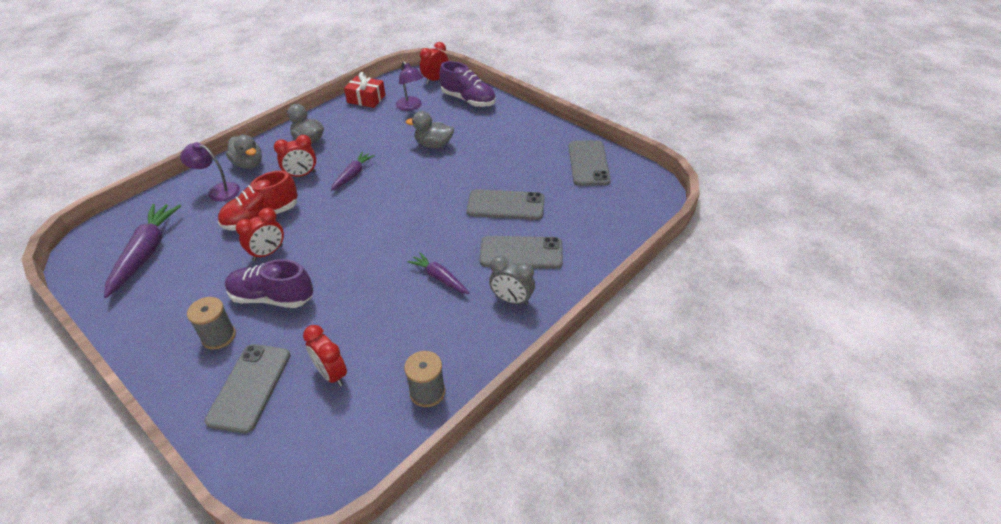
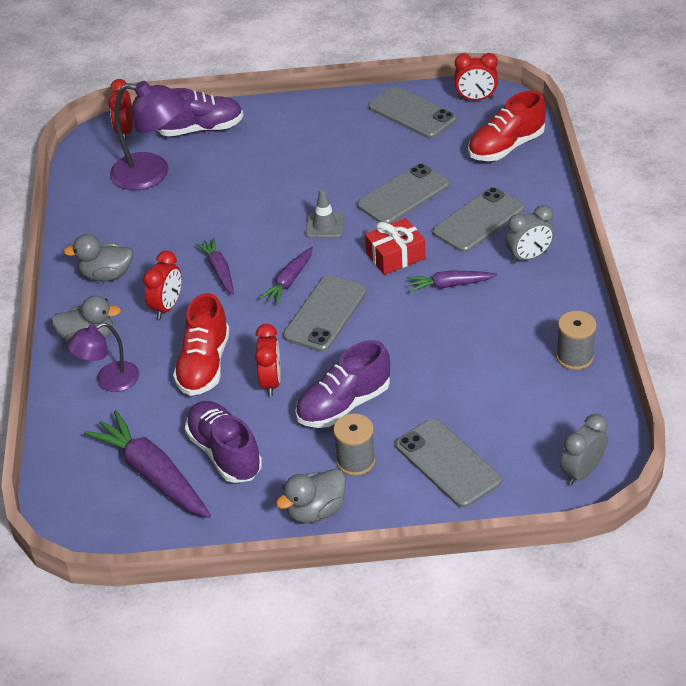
camera: 45 degrees left, 0 degrees up
(185, 271) = (224, 453): none -> purple shoe
(296, 479) = (582, 472): none -> grey clock
(331, 374) = (490, 405): red clock -> red clock (475, 99)
(354, 238) = (325, 314): none -> grey phone
(366, 99) = (87, 198): red gift -> red gift (395, 256)
(370, 206) = (289, 281): none -> purple carrot
(411, 107) = (152, 173): purple lamp -> purple lamp, size x1.60
(433, 145) = (245, 192): grey duck -> grey duck (315, 511)
(438, 191) = (324, 226): none -> grey traffic cone
(612, 221) = (506, 147): none -> red shoe

